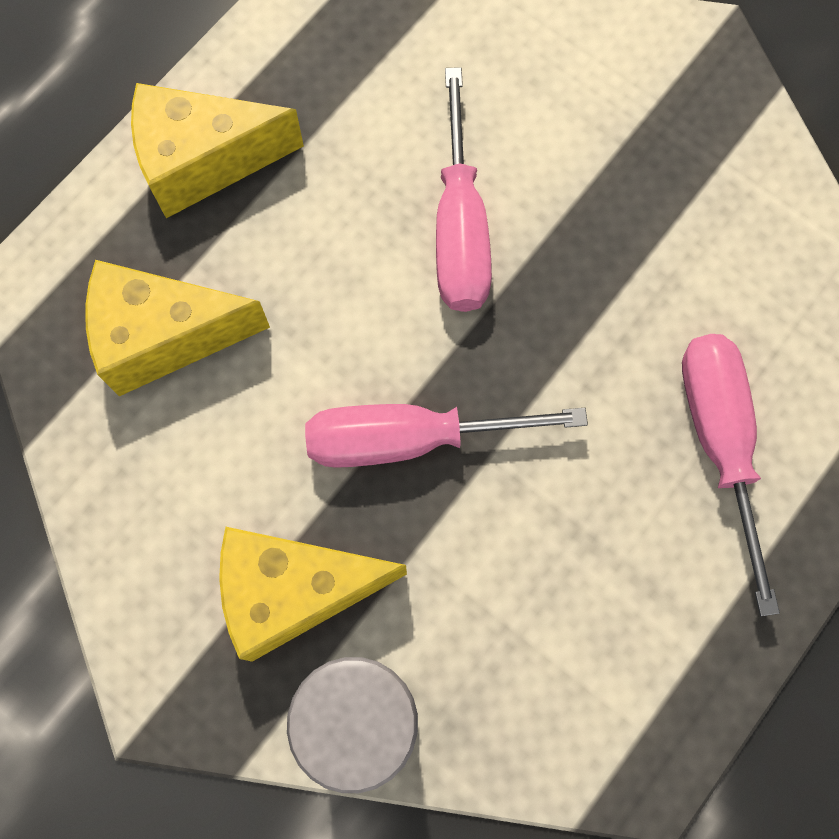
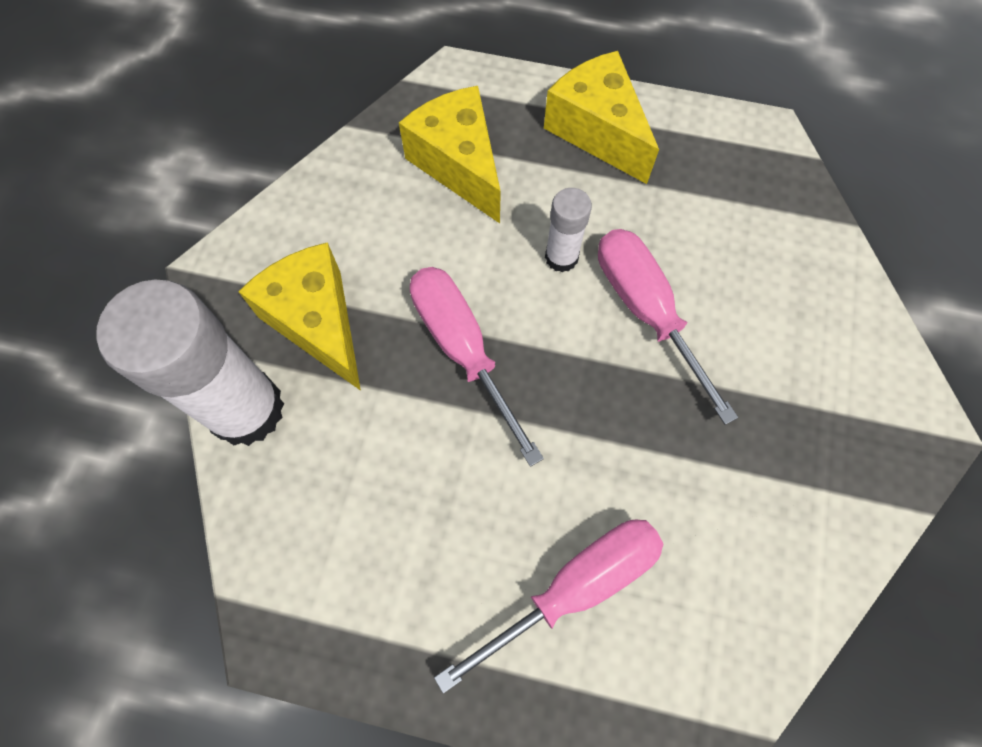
camera: 65 degrees right, 5 degrees down
(349, 281) = (561, 257): none -> white glue stick
(459, 226) = (646, 312): pink screwdriver -> pink screwdriver turned 90 degrees clockwise

